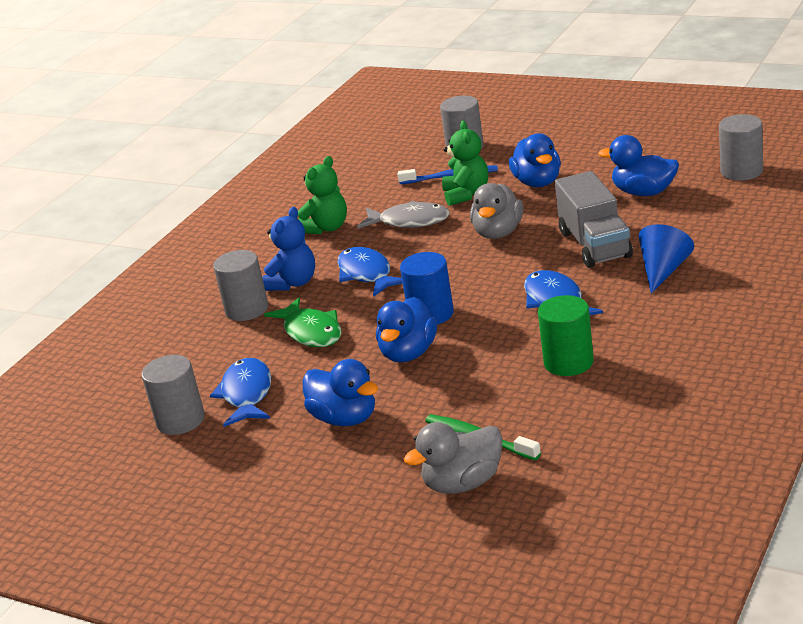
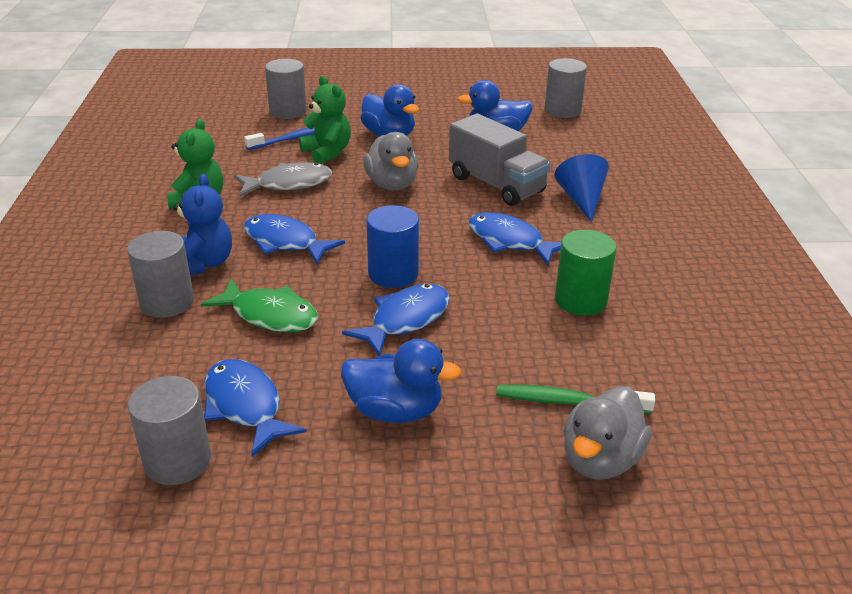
camera: 35 degrees left, 5 degrees up
(408, 353) = (405, 320): blue duck -> blue fish

